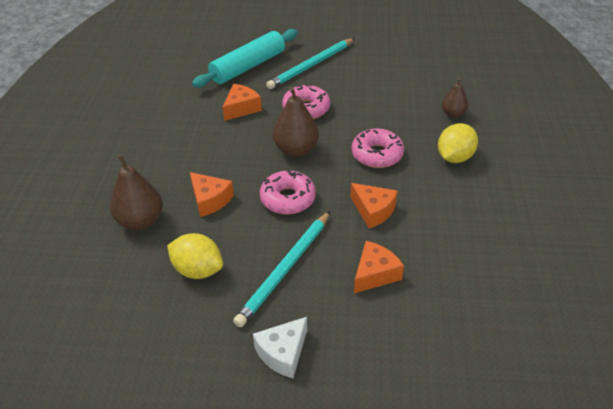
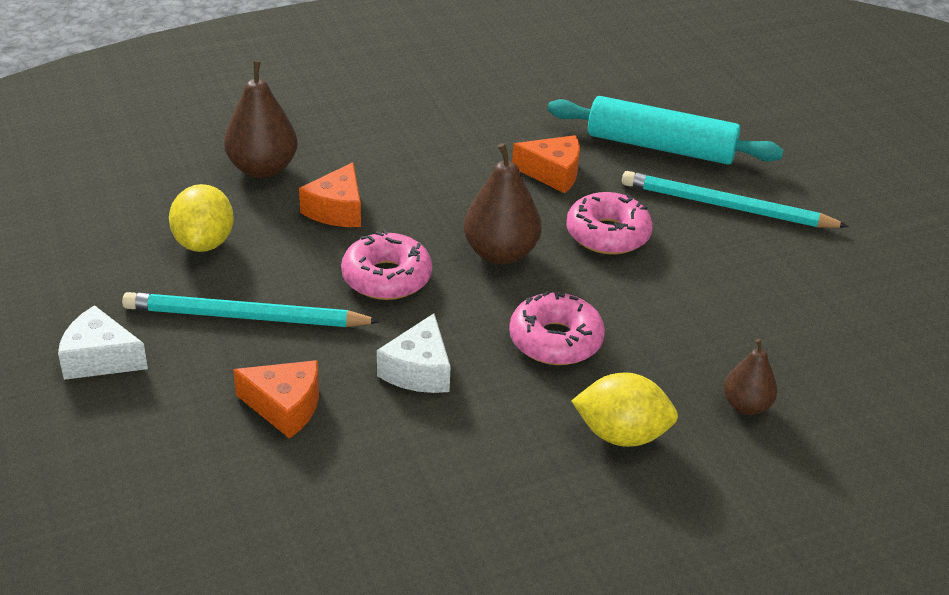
camera: 60 degrees right, 5 degrees down
(373, 211) = (419, 370): orange cheese -> white cheese

